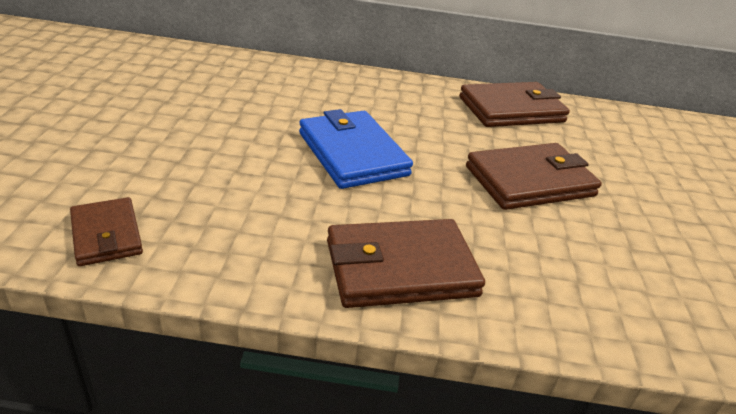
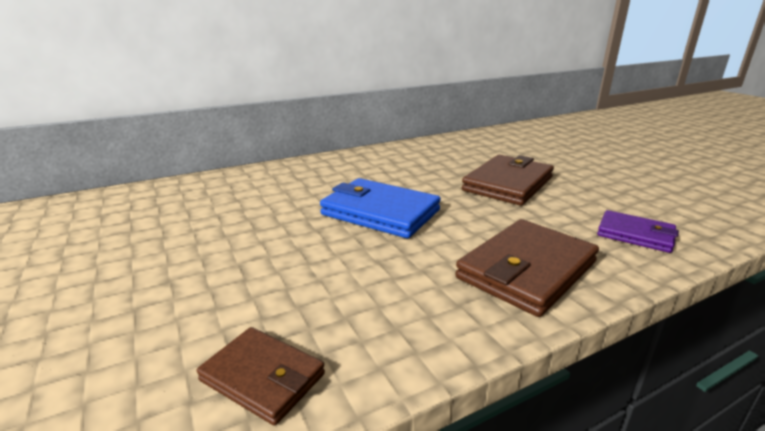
camera: 30 degrees left, 10 degrees down
(511, 110) = (435, 150): brown wallet -> none
(580, 298) = (635, 235): none -> purple wallet

